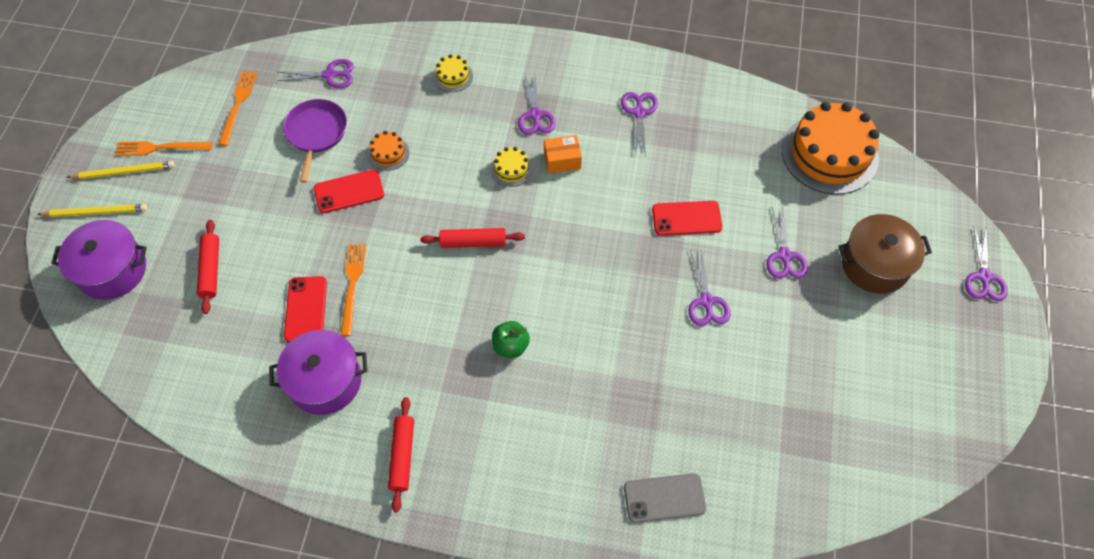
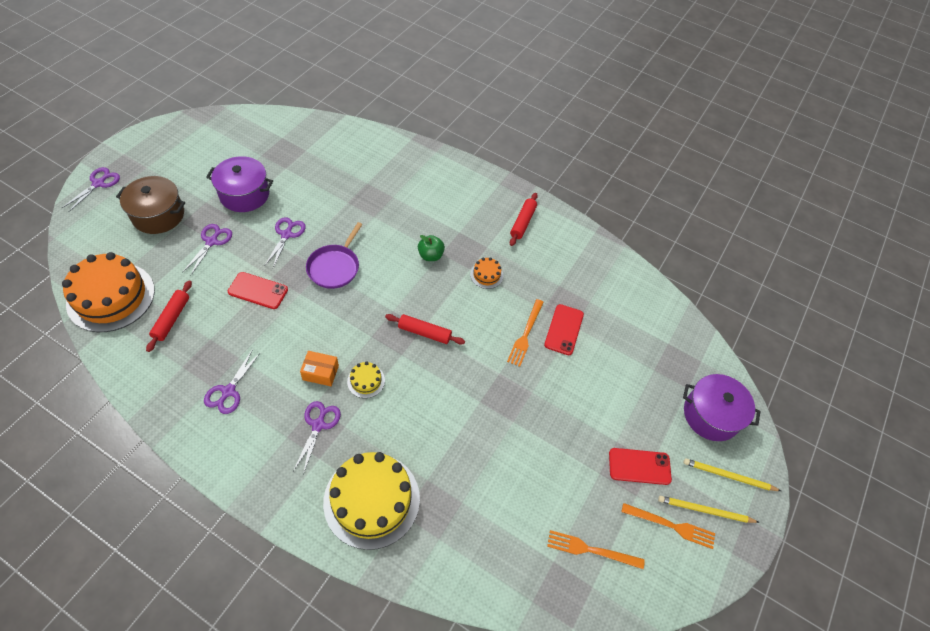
camera: 165 degrees left, 5 degrees down
(211, 270) = (631, 386): red rolling pin -> red rolling pin (171, 318)
(238, 105) = (591, 550): orange fork -> orange fork turned 75 degrees clockwise
(316, 133) = (522, 484): purple pan -> purple pan (335, 267)
(325, 381) = (560, 279): purple pot -> purple pot (244, 194)
(330, 75) = (492, 552): purple scissors -> none
(349, 191) = (507, 412): red phone -> red phone (639, 466)
(388, 153) = (463, 437): orange cake -> orange cake (486, 275)
(453, 76) = (371, 500): yellow cake -> yellow cake, size x2.31
(664, 498) = (383, 154): grey phone -> none

